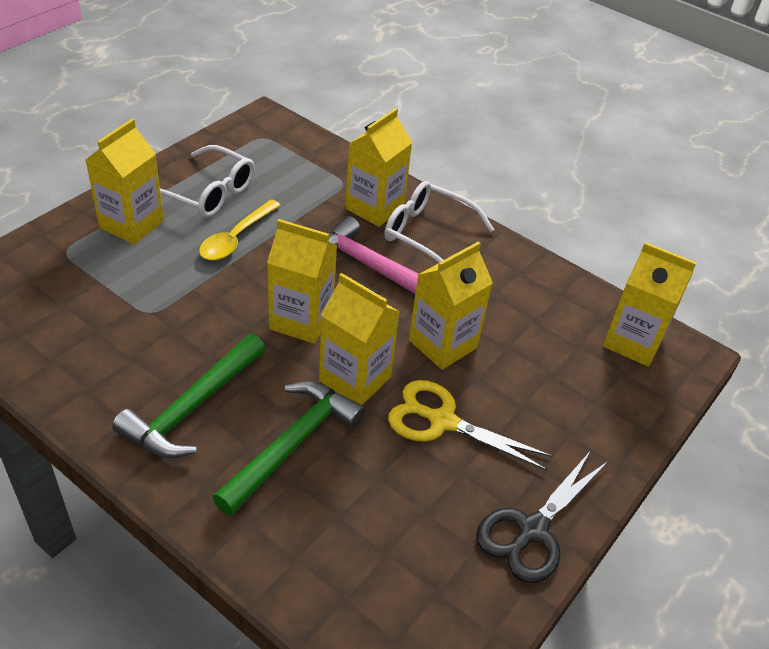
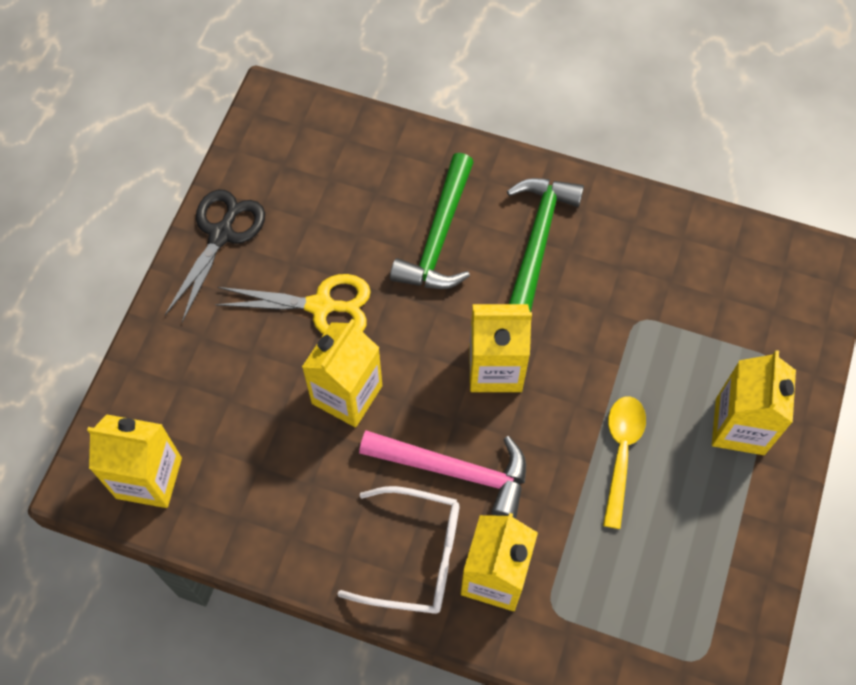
camera: 165 degrees right, 20 degrees up
(208, 193) = (695, 514): white glasses -> none
(355, 379) = (415, 320): yellow carton -> none

